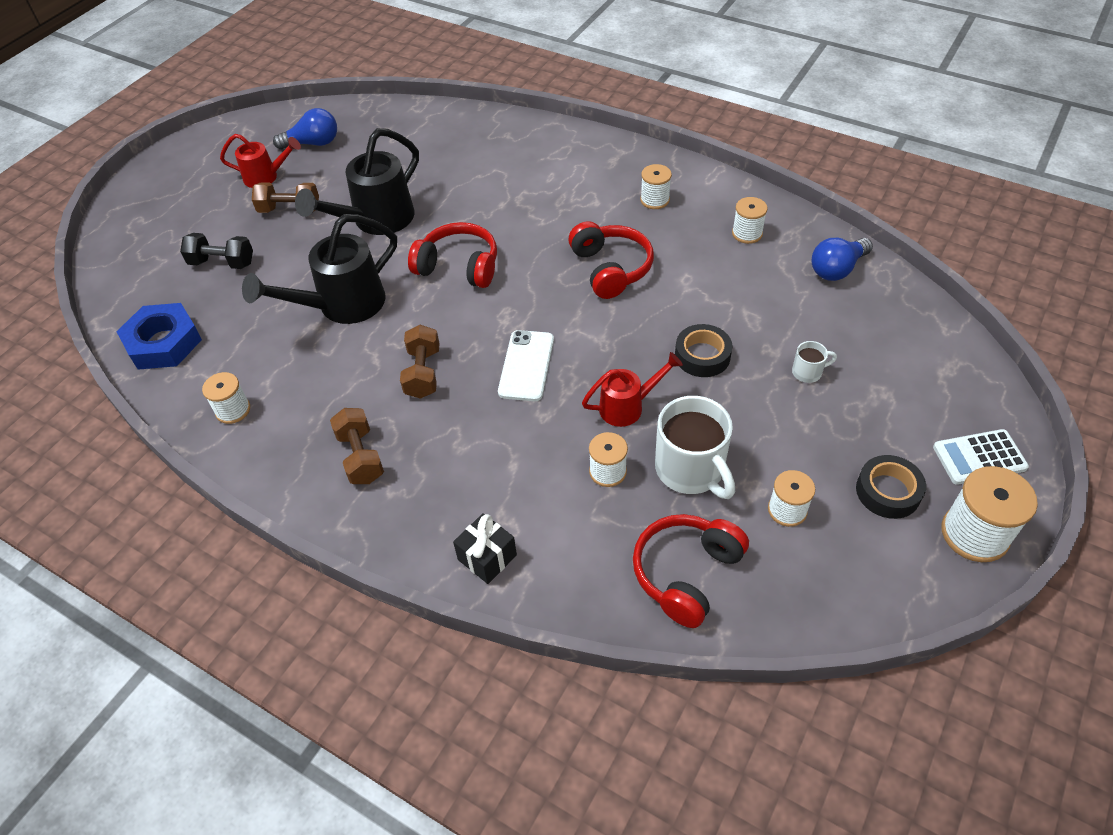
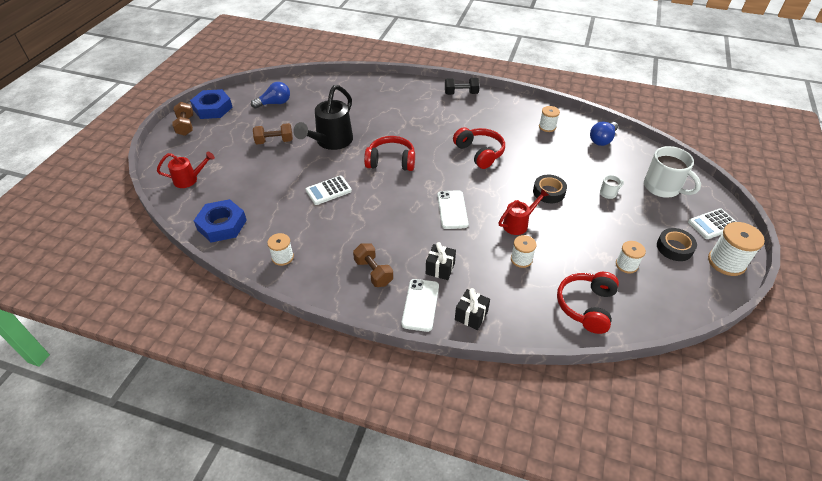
camera: 15 degrees left, 5 degrees down
(217, 142) = (212, 108): none -> blue nut
(222, 263) = (243, 175): black dumbbell -> black dumbbell (461, 93)
(266, 177) = (252, 124): red watering can -> red watering can (189, 179)
(342, 306) = (328, 190): black watering can -> white calculator
(413, 525) = (420, 305): none -> white phone
(423, 373) = (393, 221): brown dumbbell -> brown dumbbell (185, 126)
(468, 467) = (440, 268): none -> black gift
(654, 200) = (489, 115): white spool -> none
(691, 470) = (567, 252): white mug -> white mug (663, 187)

